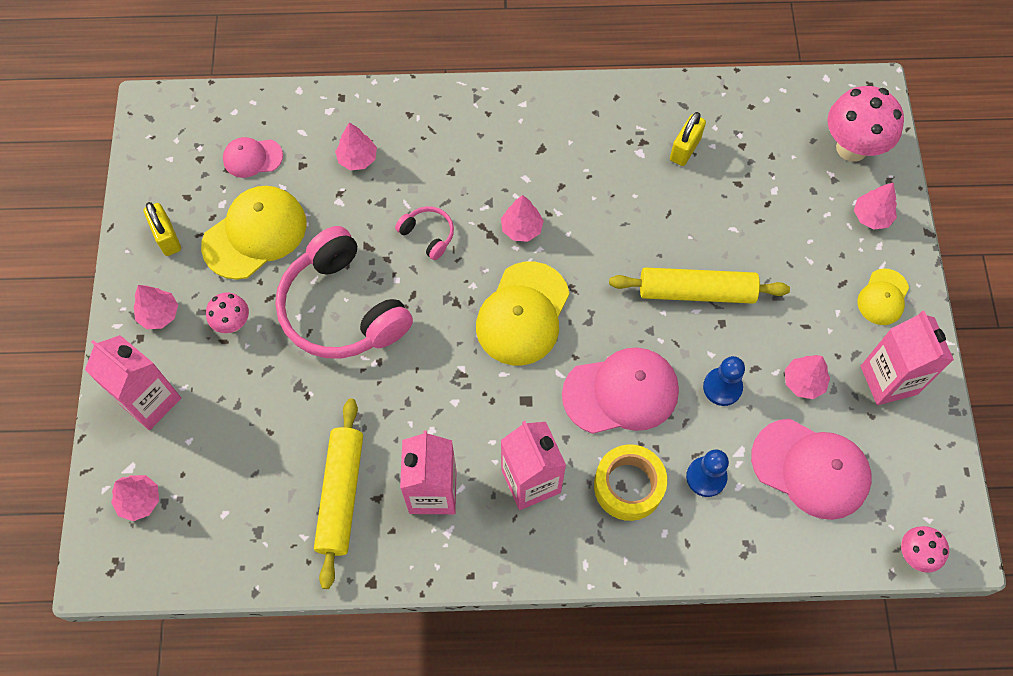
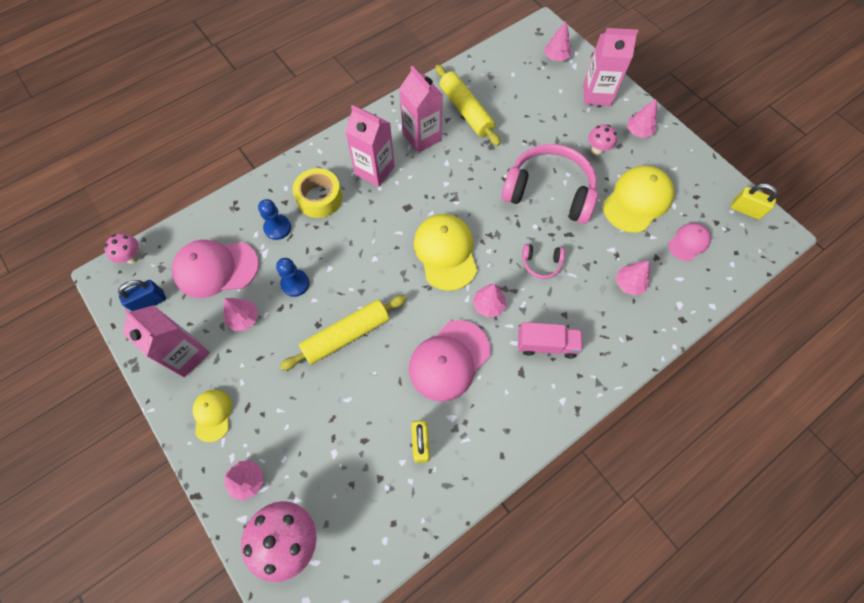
camera: 145 degrees right, 0 degrees up
(167, 237) = (680, 169): yellow padlock -> yellow padlock (745, 210)
(255, 234) = (637, 200): yellow cap -> yellow cap turned 150 degrees counterclockwise
(495, 157) = (546, 344): none -> pink truck
(621, 392) = (355, 243): pink cap -> pink cap (449, 360)
(911, 474) = (149, 302): none -> blue padlock

